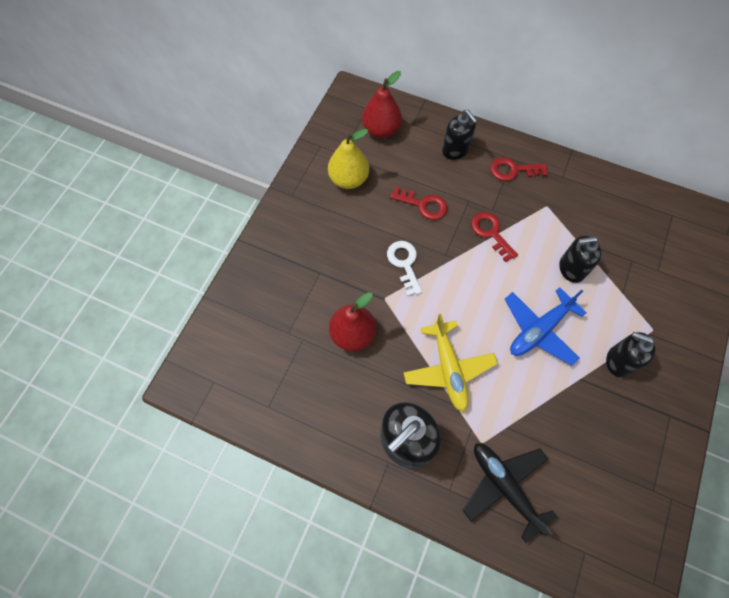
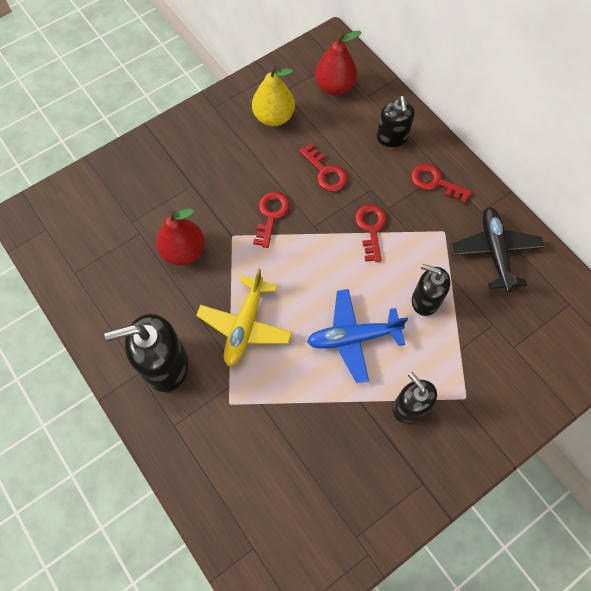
camera: 30 degrees right, 0 degrees up
(404, 263) = (271, 215): white key -> red key
(504, 486) = (222, 451): black plane -> black plane (494, 252)

